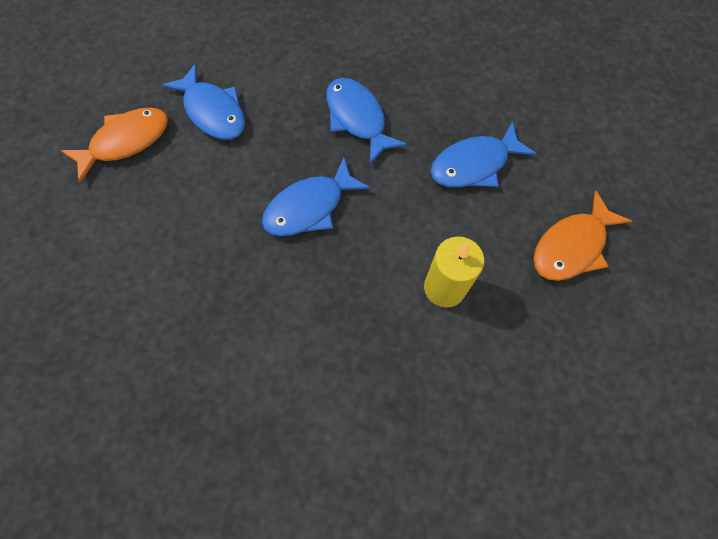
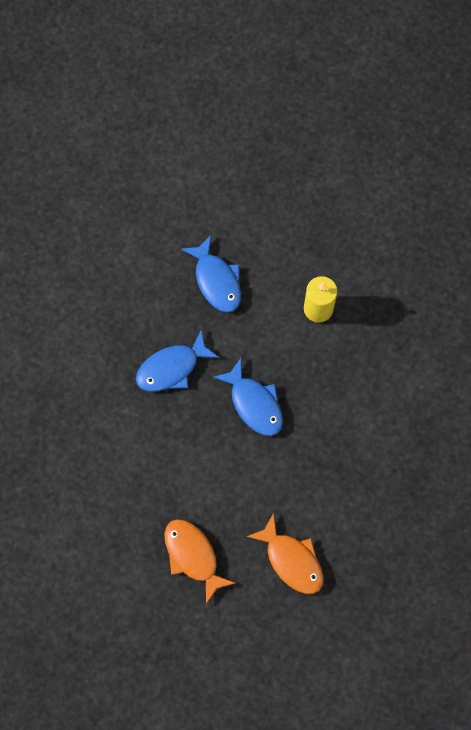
camera: 90 degrees left, 5 degrees up
(213, 111) = (163, 486): blue fish -> none
(572, 246) = (285, 220): orange fish -> orange fish (291, 560)

